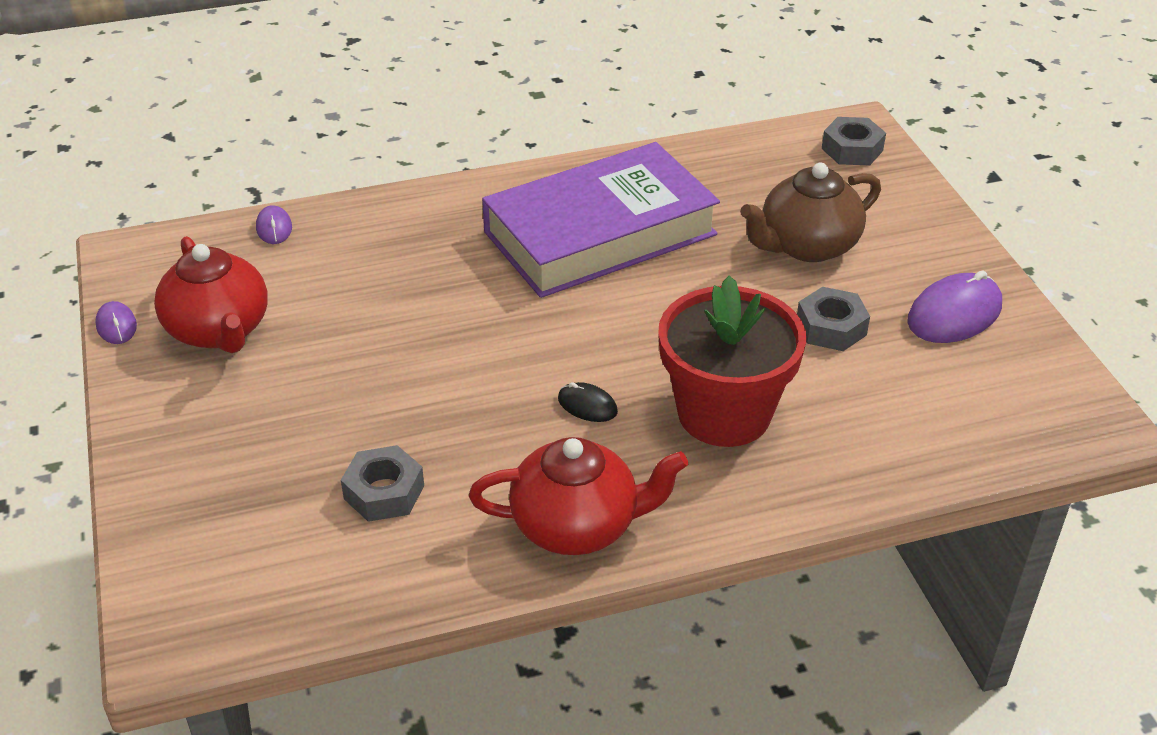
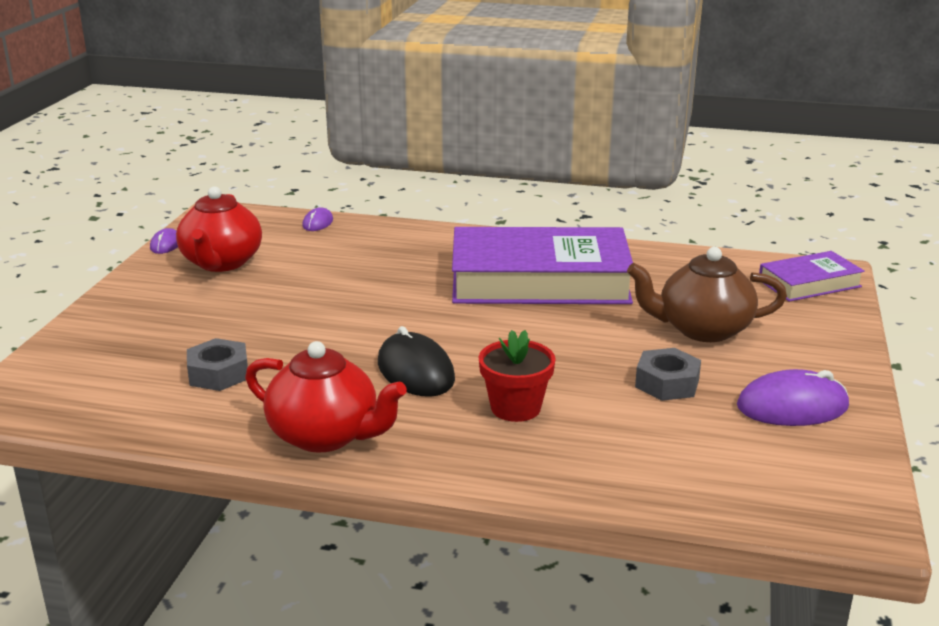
camera: 30 degrees right, 15 degrees down
(587, 405) = (415, 371): black mouse -> black mouse, size x1.89
(724, 413) = (515, 408): red flower pot -> red flower pot, size x0.58
(852, 149) = (809, 283): grey nut -> purple book

